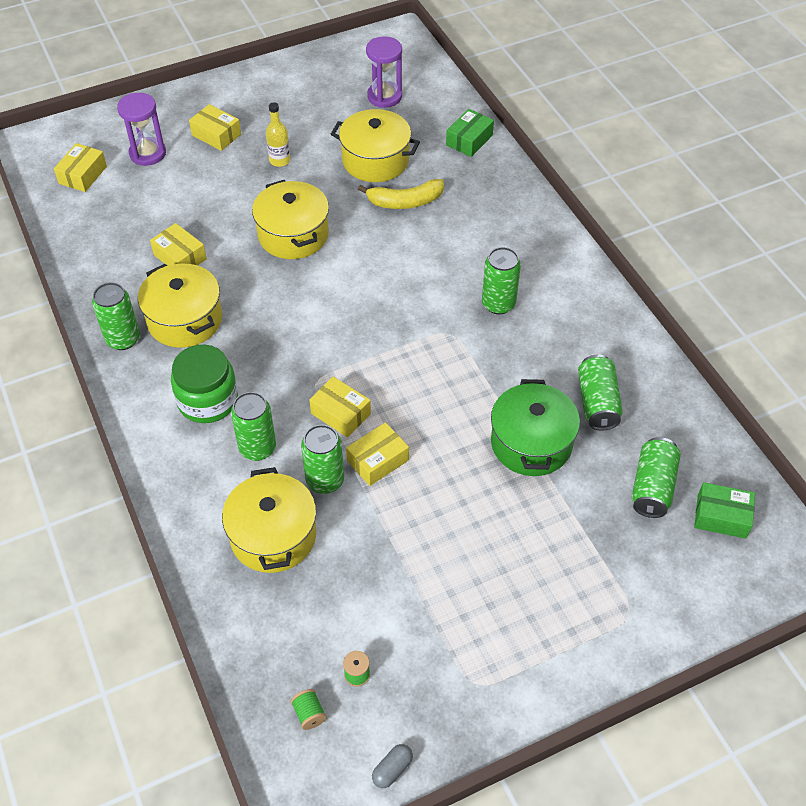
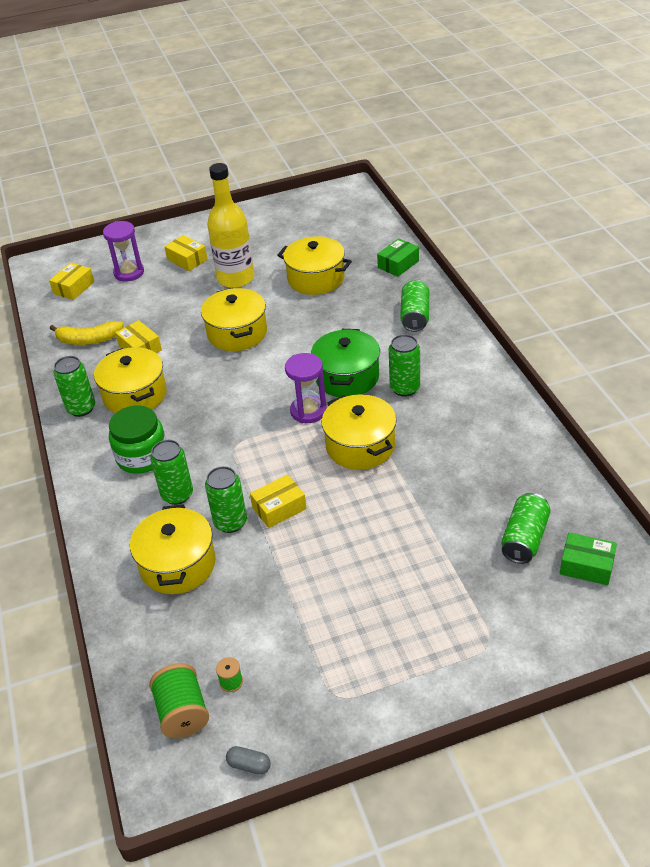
camera: 10 degrees right, 10 degrees down
(279, 160) = (236, 278): yellow bottle -> yellow bottle, size x2.12
(309, 714) = (182, 712): green spool -> green spool, size x1.98
(340, 413) = (253, 470): yellow box -> none
(384, 96) = (331, 232): purple hourglass -> purple hourglass (308, 411)
(392, 769) = (249, 765): grey capsule -> grey capsule turned 60 degrees clockwise
(405, 201) = (336, 309): yellow banana -> yellow banana (89, 339)
(458, 379) = (360, 446): none -> yellow pot
(531, 443) = (418, 499): green pot -> green pot (347, 377)
(597, 402) = (482, 468): green can -> green can (415, 316)

